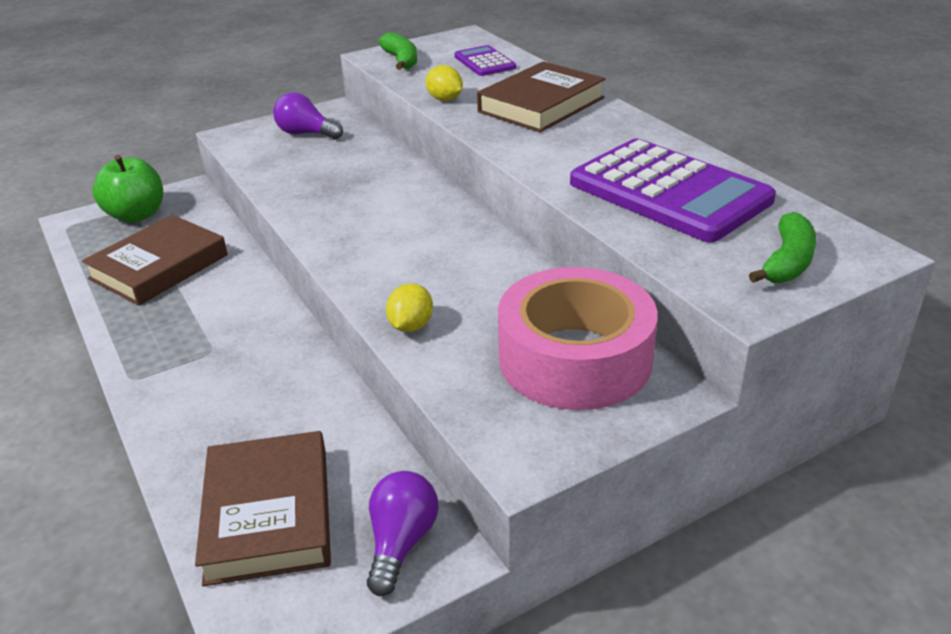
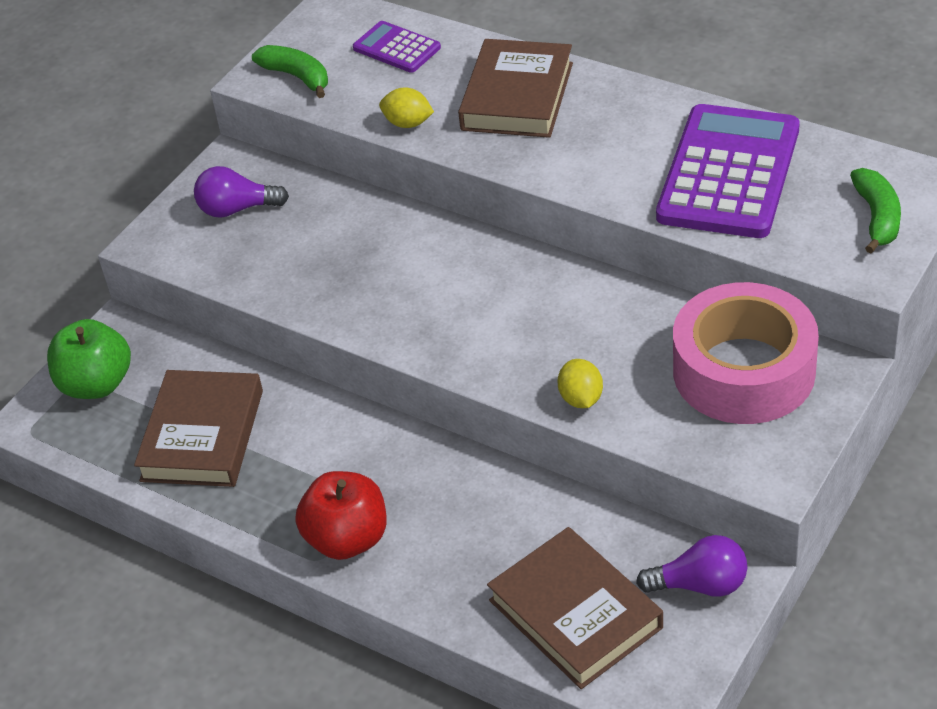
camera: 25 degrees left, 10 degrees up
(167, 372) = (347, 539): none -> red apple
(401, 542) = (700, 585): purple light bulb -> purple light bulb turned 105 degrees clockwise
(669, 192) = (729, 173): purple calculator -> purple calculator turned 90 degrees counterclockwise

